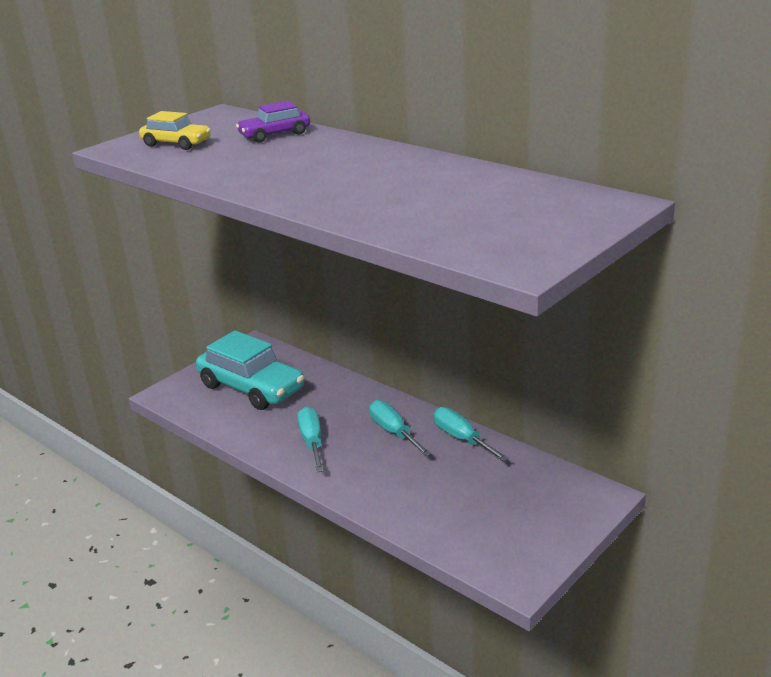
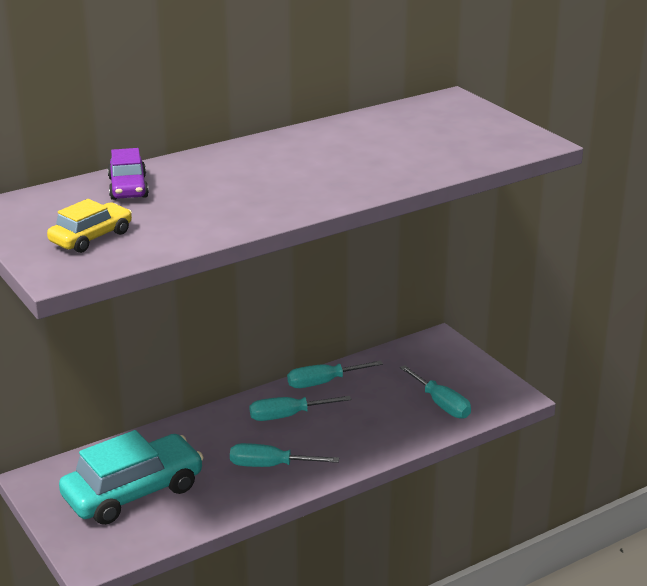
camera: 75 degrees left, 0 degrees up
(469, 523) = (441, 404): none -> turquoise screwdriver

